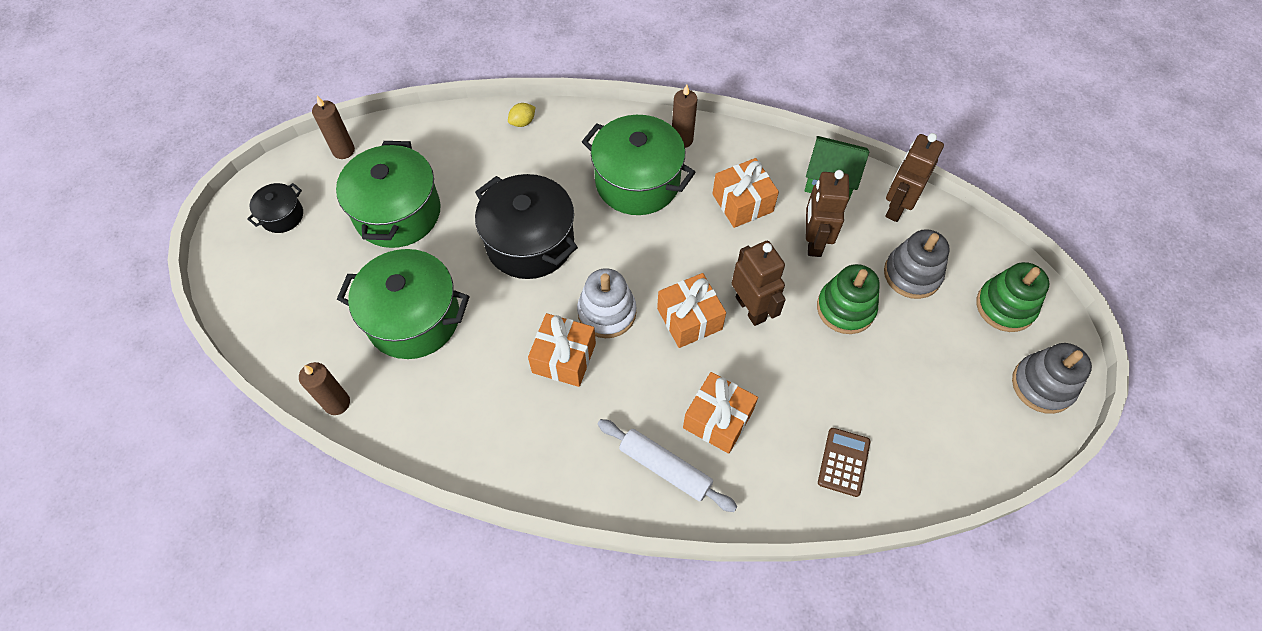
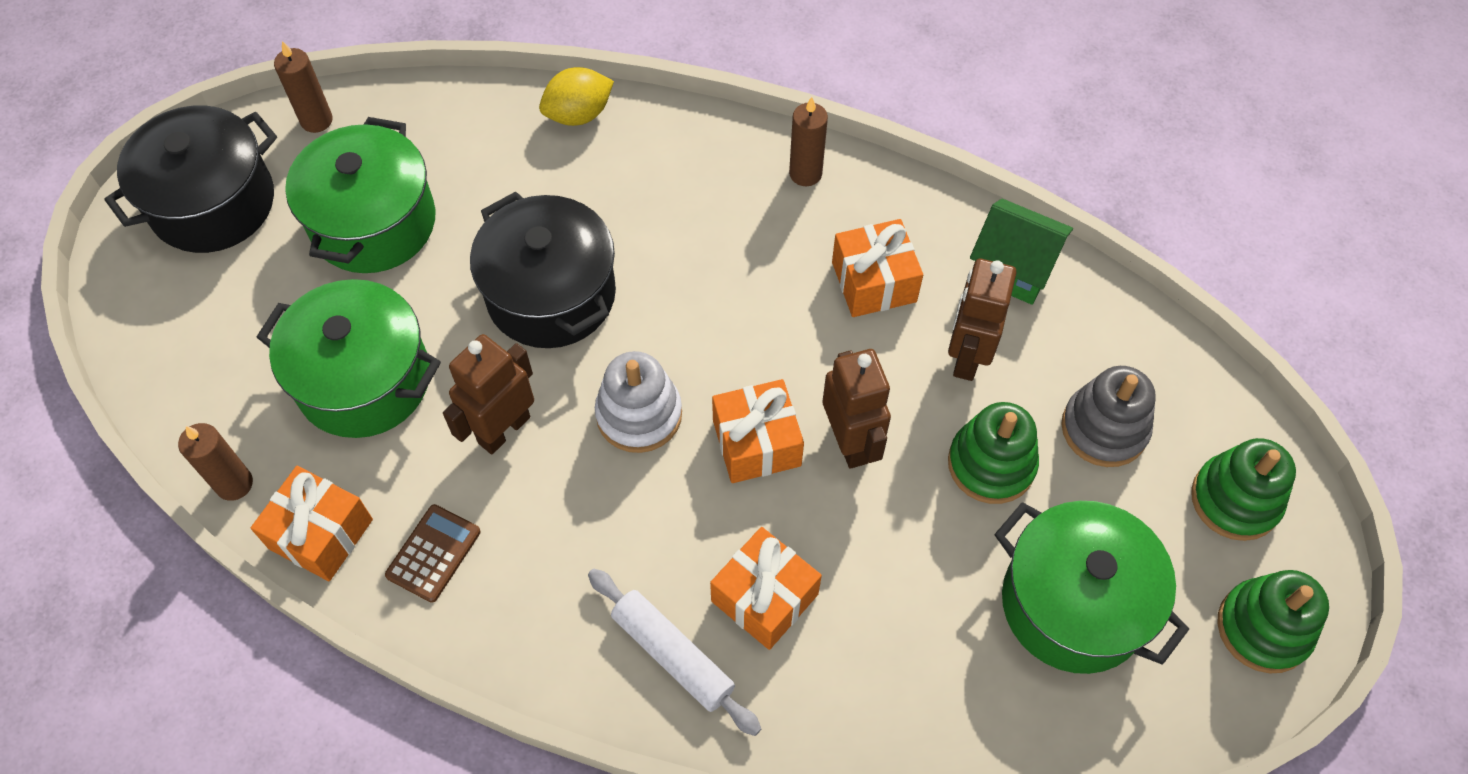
camera: 10 degrees right, 0 degrees up
(282, 216) = (213, 203): black pot -> black pot, size x2.04
(522, 122) = (579, 114): yellow lemon -> yellow lemon, size x1.66
(564, 358) = (563, 471): orange gift -> orange gift (321, 534)
(637, 182) = (726, 227): green pot -> green pot (1073, 604)
(843, 462) = (935, 691): brown calculator -> brown calculator (433, 553)
(896, 207) = (1105, 323): brown robot -> brown robot (503, 429)
(1042, 385) = (1263, 628): grey stacking toy -> green stacking toy

